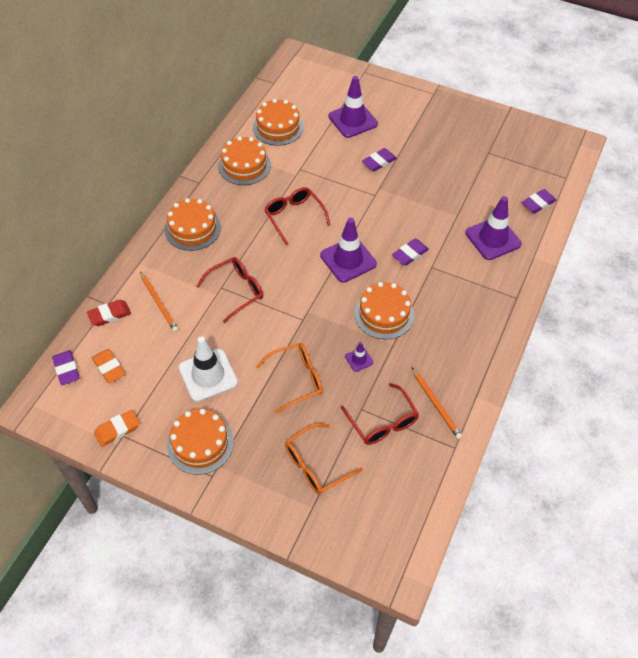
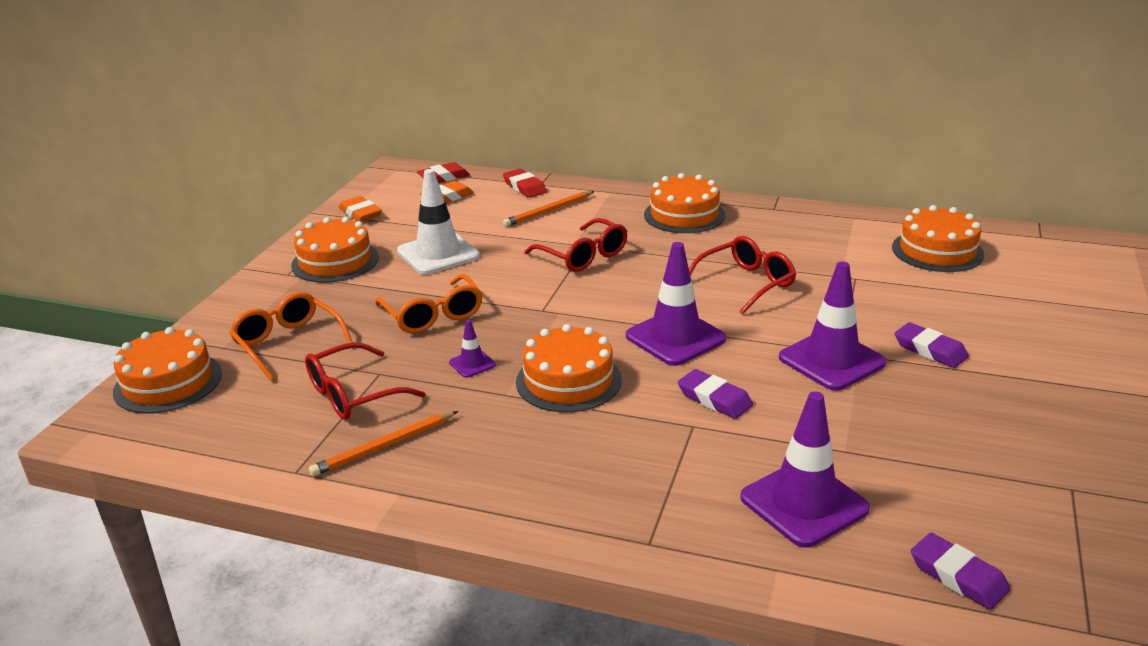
camera: 85 degrees right, 25 degrees down
(67, 369) = (443, 177): purple eraser -> red eraser
(244, 165) = (830, 235): orange cake -> orange cake (168, 382)
(353, 120) = (1018, 315): purple traffic cone -> purple traffic cone (831, 360)

